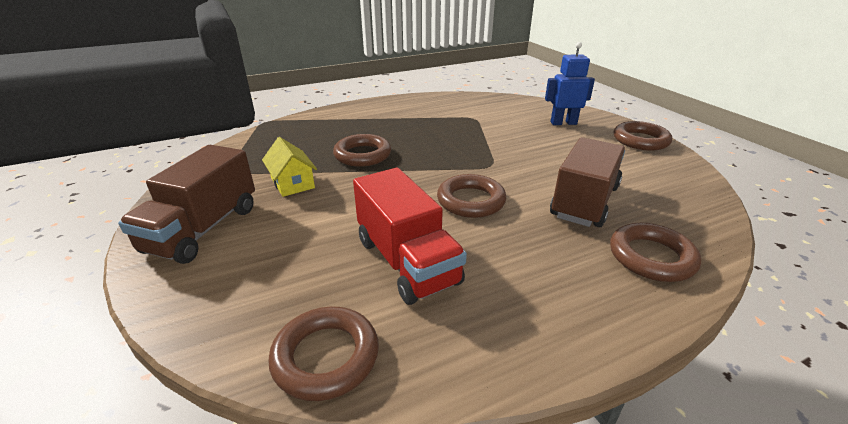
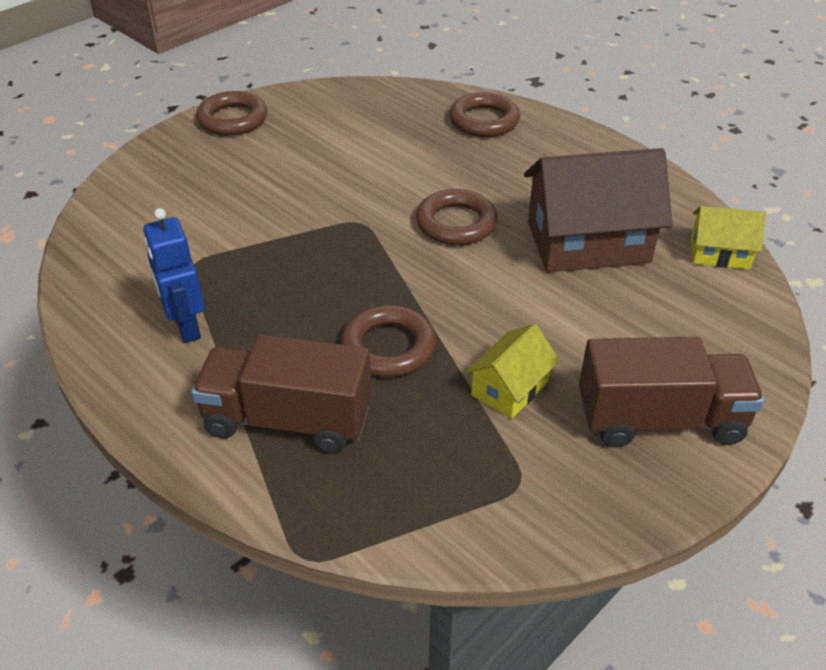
camera: 110 degrees left, 10 degrees up
(326, 357) = (719, 253): brown ring -> yellow house
(407, 261) = (588, 242): red truck -> brown house
(563, 123) = (189, 176): blue robot -> blue robot (186, 327)
(584, 201) = (412, 153): brown truck -> brown truck (288, 420)

